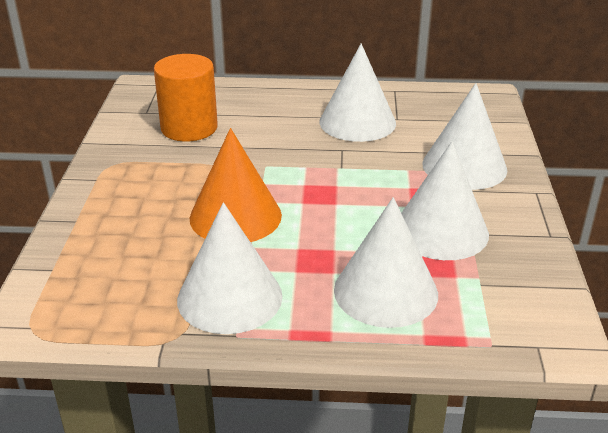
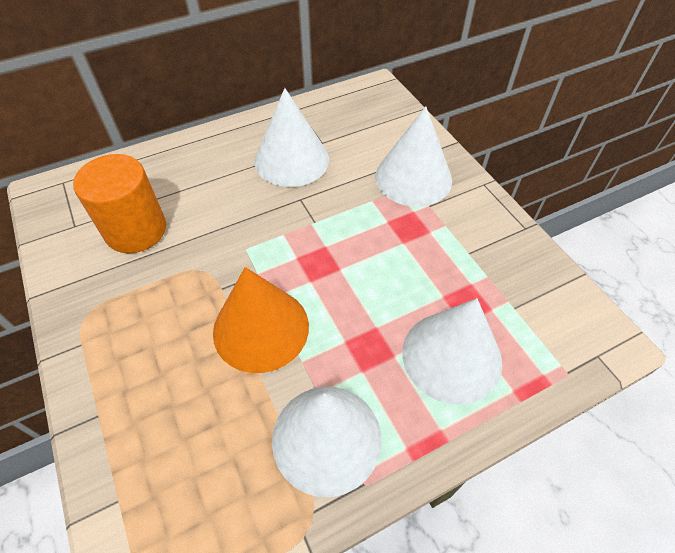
camera: 30 degrees left, 20 degrees up
(441, 231) = (445, 261): white cone -> none

